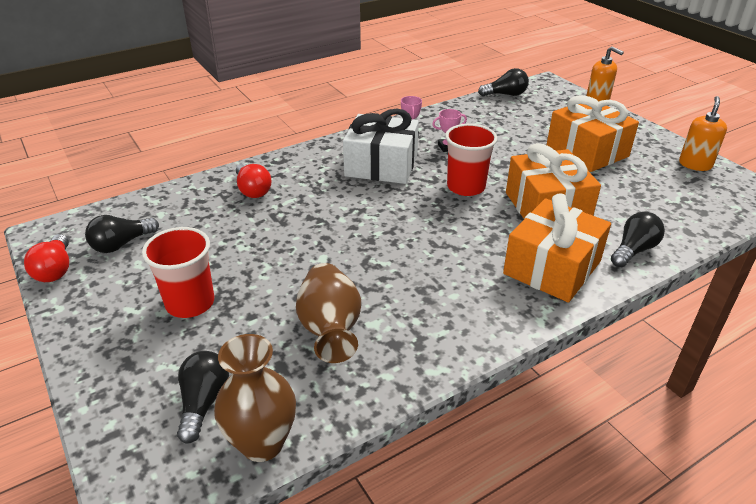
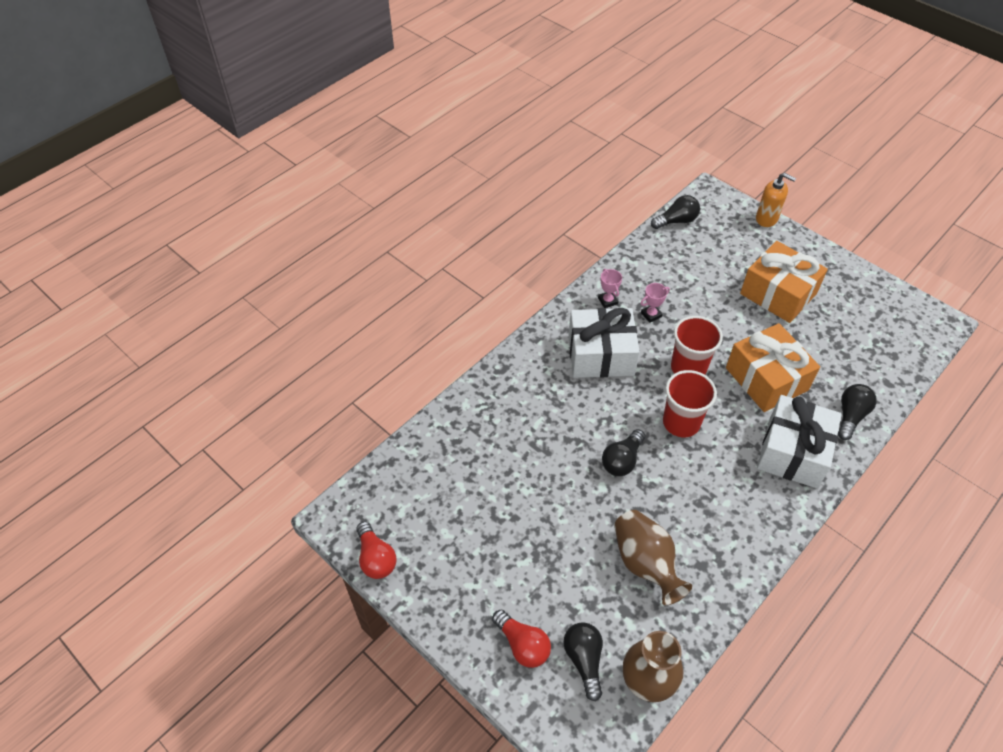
camera: 15 degrees left, 15 degrees up
(122, 244) = (416, 513): black light bulb -> black light bulb (622, 460)
(190, 303) = (517, 565): red cup -> red cup (681, 422)
(252, 190) = (497, 416): red light bulb -> red light bulb (522, 645)
(552, 267) = (793, 452): orange gift -> white gift
(695, 164) = (874, 293): orange soap dispenser -> none

